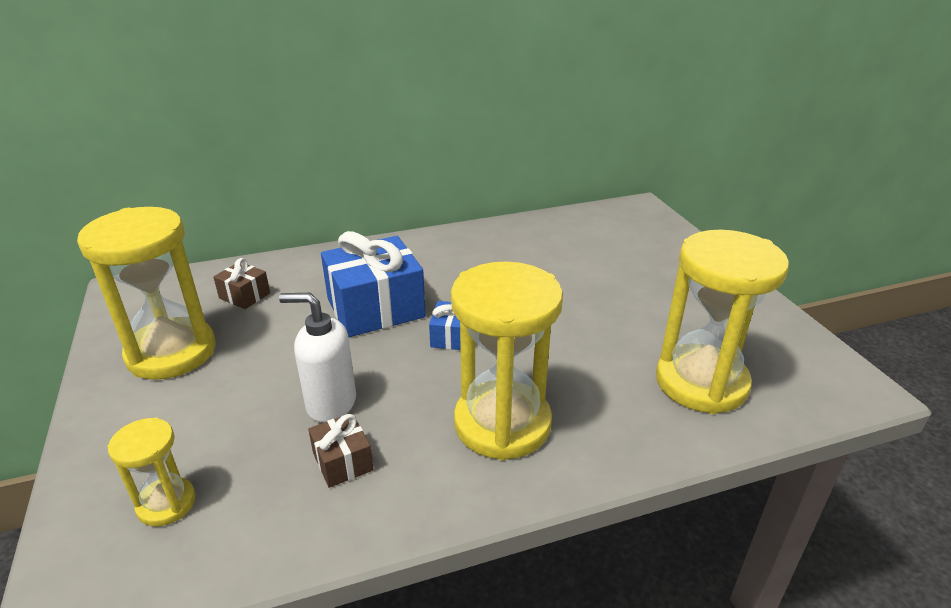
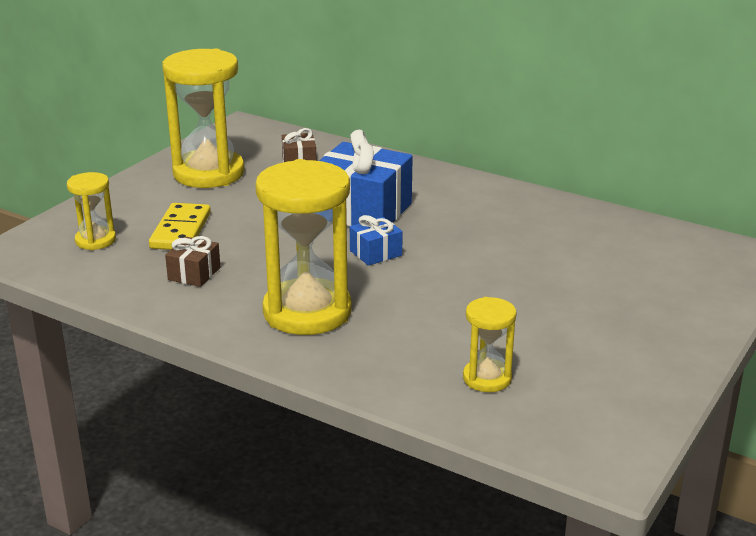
camera: 50 degrees right, 5 degrees down
(247, 427) = (181, 231): none -> yellow domino
(331, 403) = (238, 245): white soap dispenser -> none
(701, 382) = (487, 378): yellow hourglass -> yellow hourglass, size x0.50

